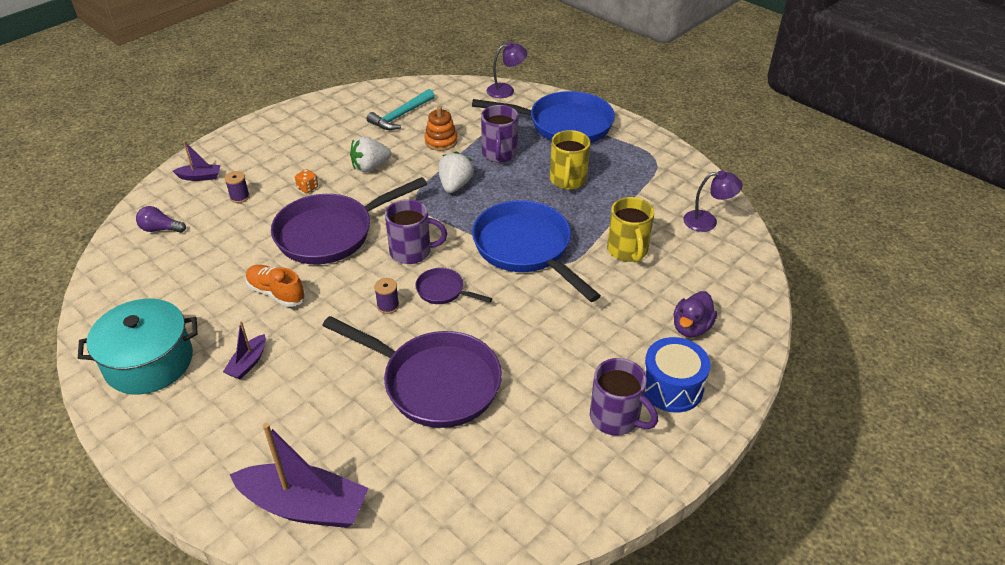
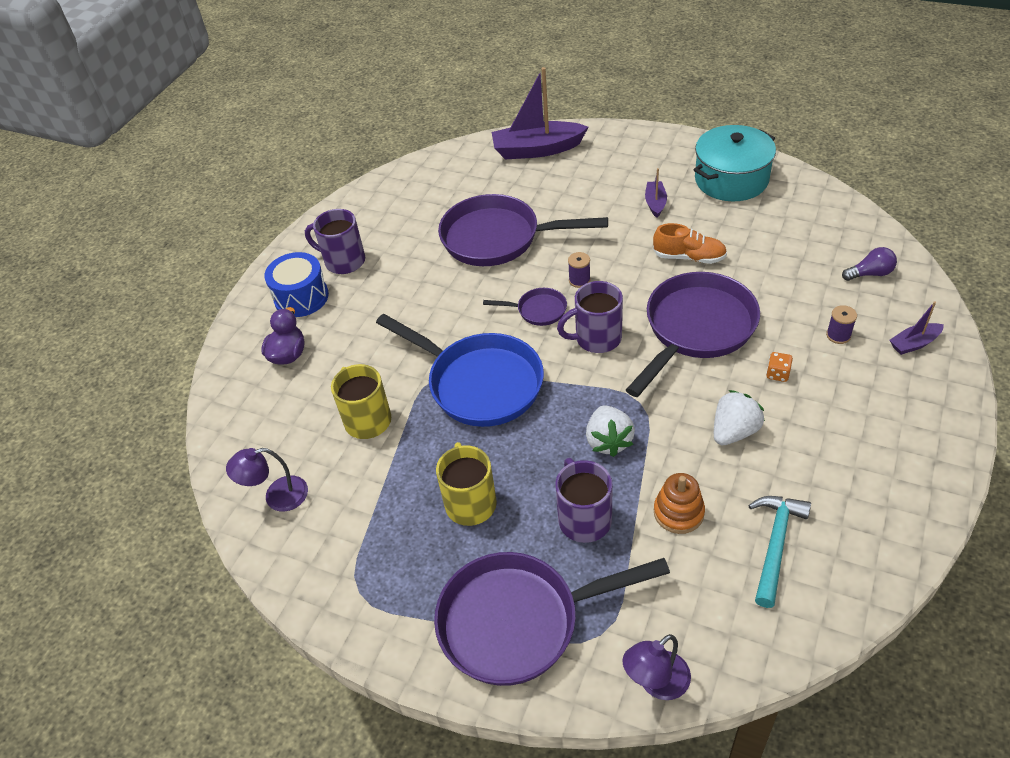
camera: 165 degrees right, 5 degrees up
(564, 125) = (518, 621): blue pan -> purple pan

